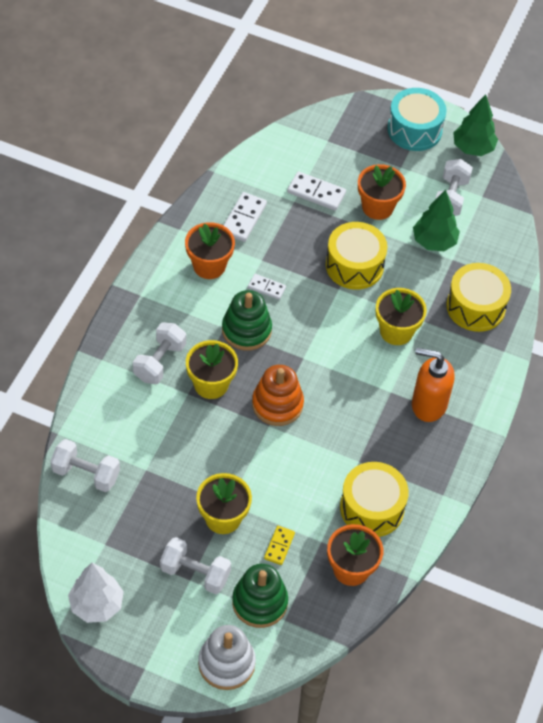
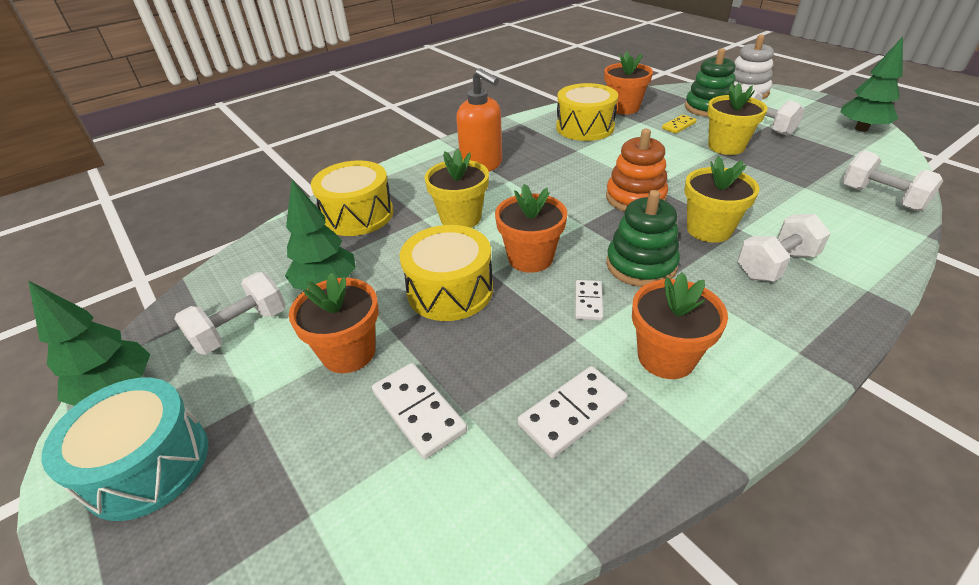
camera: 145 degrees left, 15 degrees down
(96, 605) = (861, 129): white tree -> green tree
(266, 287) = (588, 302): white domino -> white domino turned 45 degrees clockwise
(321, 310) = (530, 258): none -> orange flower pot

